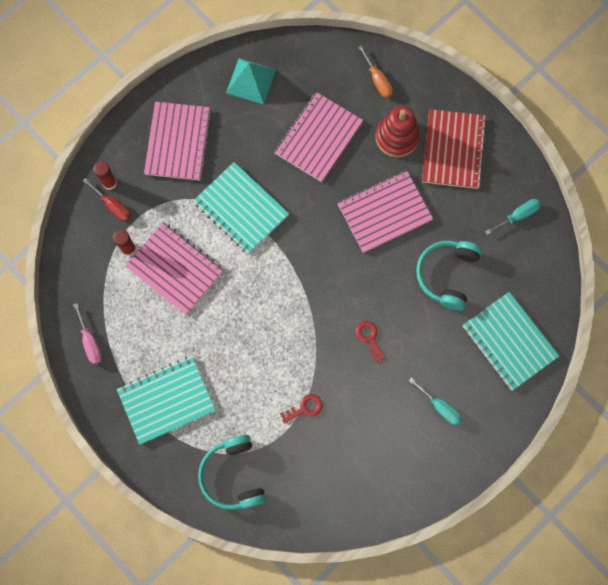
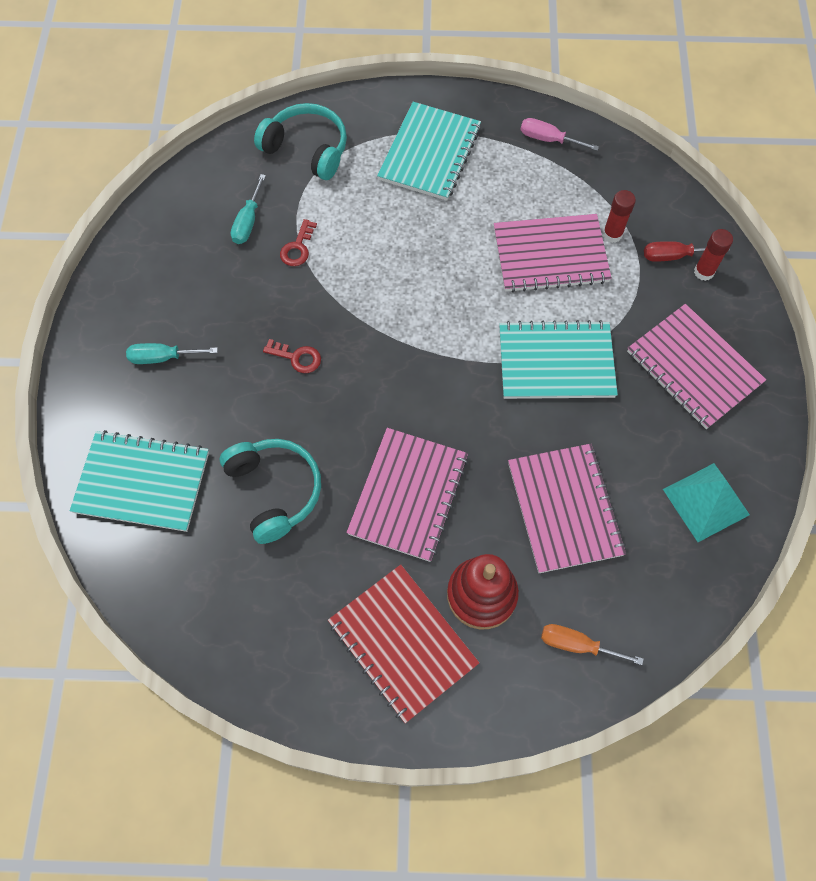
camera: 135 degrees right, 10 degrees down
(518, 215) = (252, 634): turquoise screwdriver -> turquoise screwdriver (248, 222)

